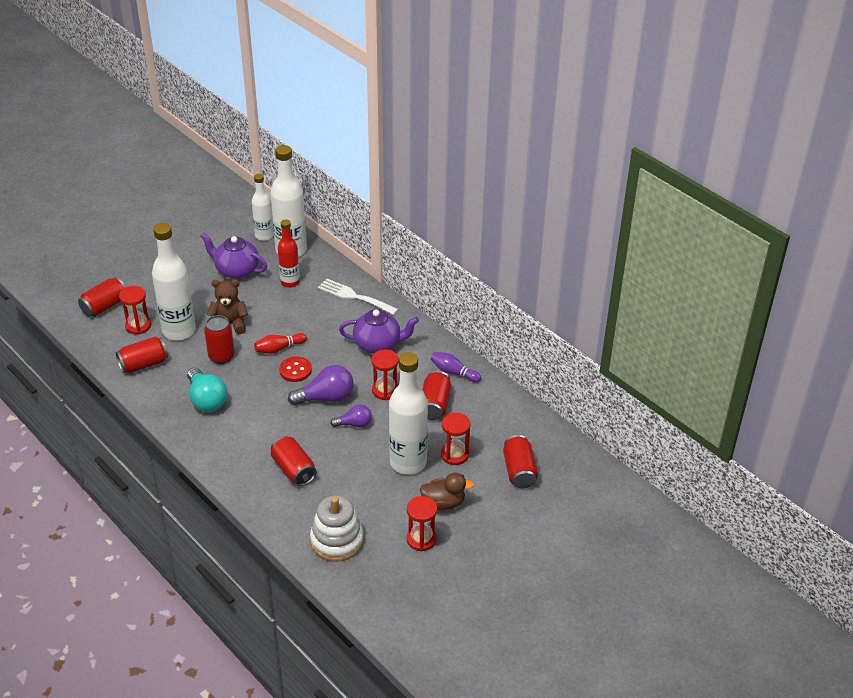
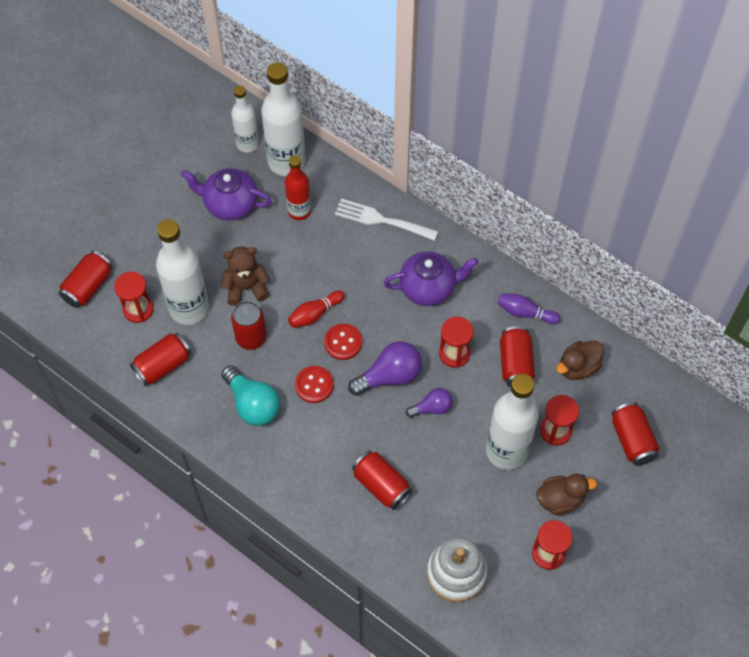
camera: 10 degrees left, 20 degrees up
(261, 395) = (314, 385): none -> red button
(487, 415) = (578, 367): none -> brown duck

